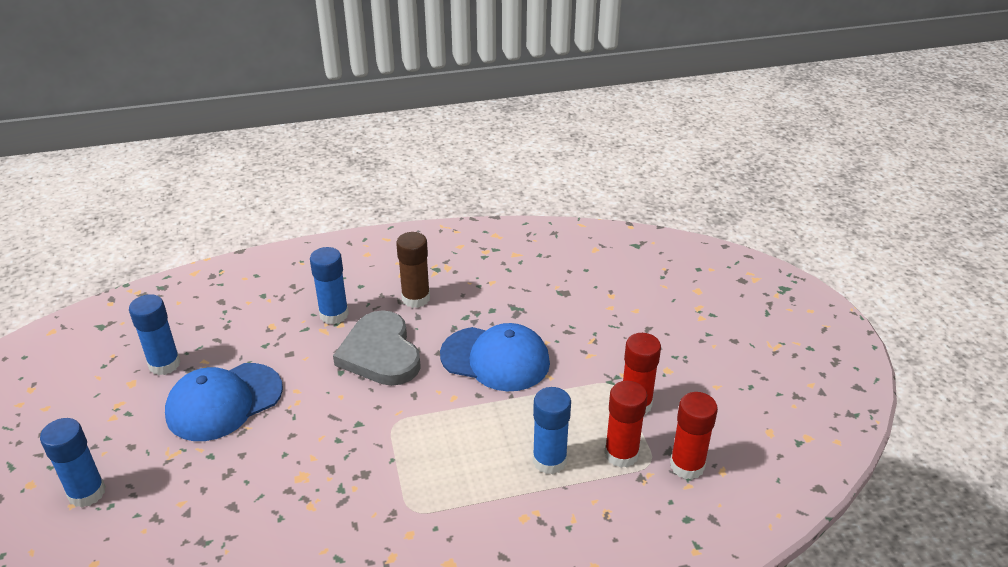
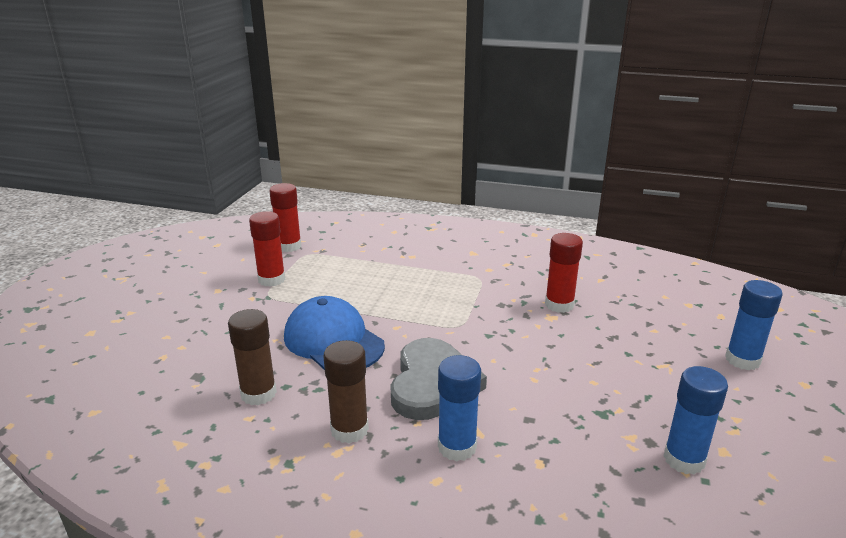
camera: 150 degrees left, 10 degrees down
(224, 402) = (611, 392): blue cap -> none
(504, 297) = (258, 394): none -> brown glue stick
(549, 461) = (367, 272): blue glue stick -> none
(621, 454) = (319, 261): red glue stick -> red glue stick (559, 305)

